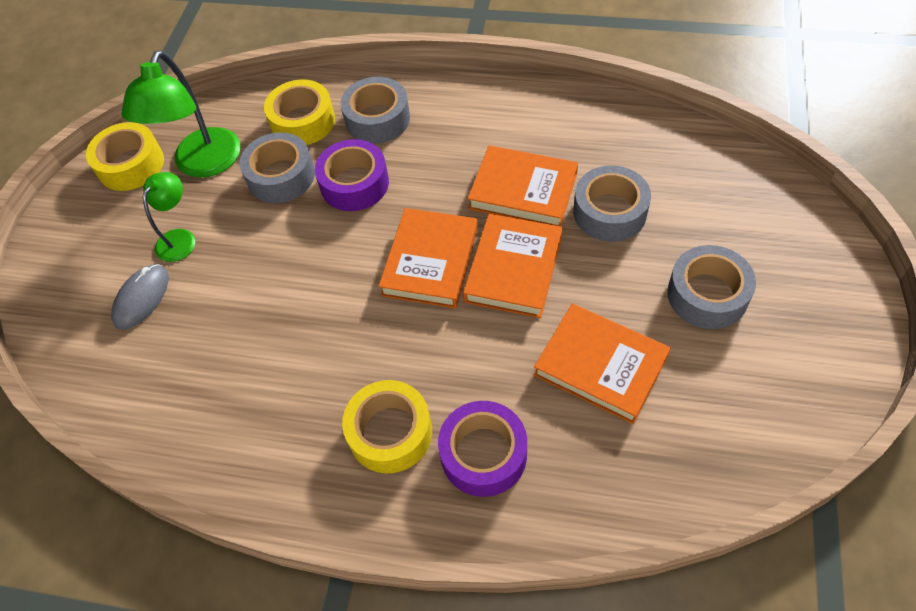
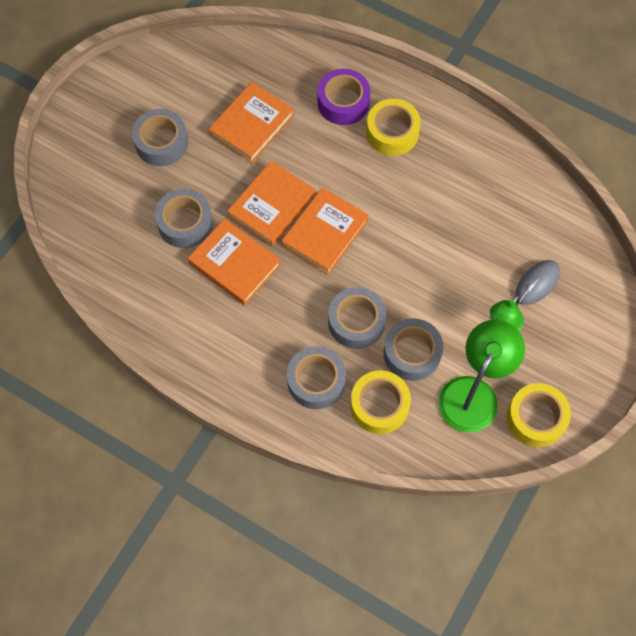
camera: 165 degrees left, 10 degrees up
(354, 184) = (356, 322): purple tape -> grey tape
(600, 366) = (251, 125): orange book -> orange book turned 75 degrees clockwise

